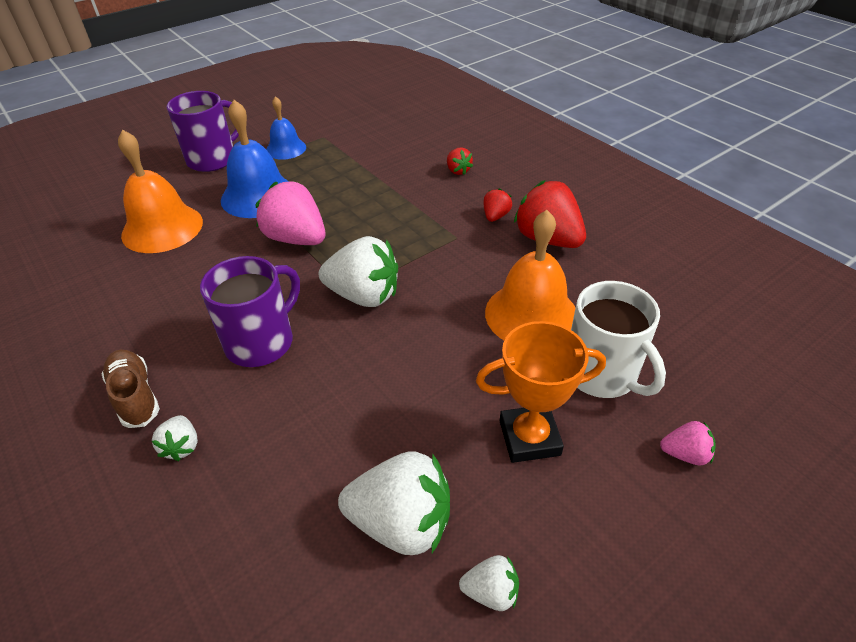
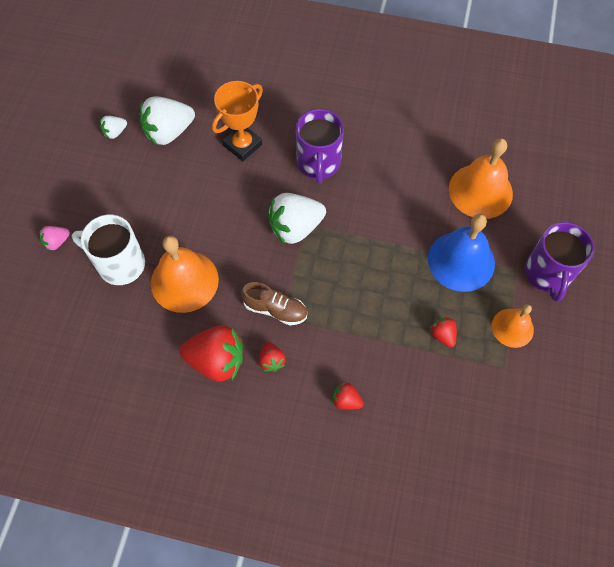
camera: 140 degrees right, 20 degrees up
(135, 396) = (342, 102): brown shoe -> brown shoe (275, 309)
(181, 446) = (292, 99): white strawberry -> none
(286, 148) = (512, 327): blue bell -> orange bell
(296, 239) = (386, 241): pink strawberry -> none
(339, 167) = (442, 335): none -> red strawberry
(529, 438) = (137, 202): orange trophy -> orange trophy (242, 145)

